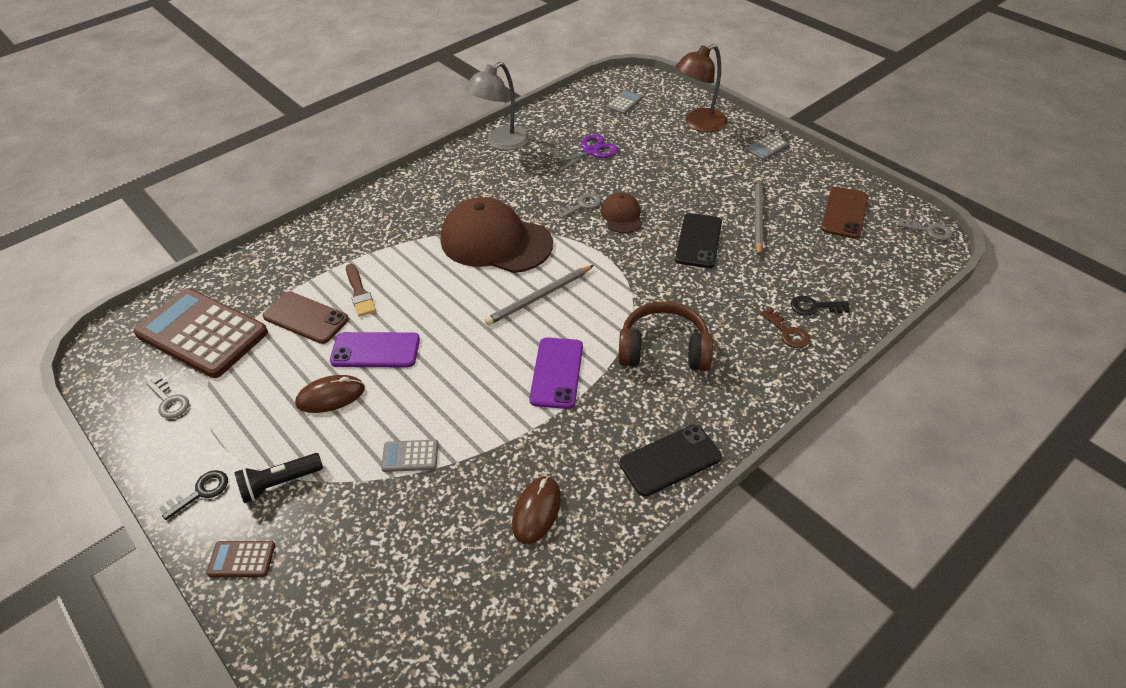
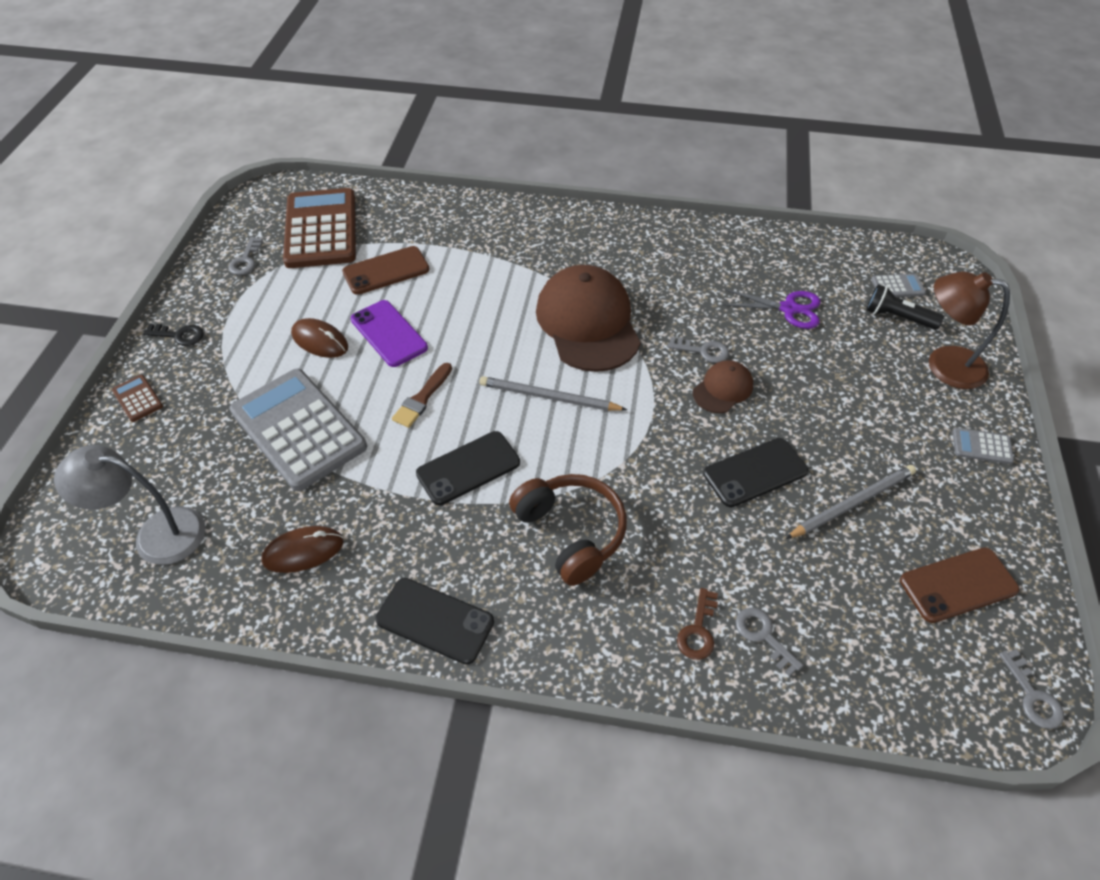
camera: 50 degrees right, 5 degrees up
(279, 483) = (216, 371): black flashlight -> black flashlight (897, 317)
(305, 318) = (386, 271): brown phone -> brown phone turned 75 degrees clockwise
(359, 293) = (441, 281): brown brush -> brown brush (422, 398)
(410, 456) = (298, 429): grey calculator -> grey calculator, size x2.46
(501, 142) = (722, 241): grey lamp -> grey lamp (156, 534)
(556, 373) = (468, 468): purple phone -> black phone
(814, 307) = (763, 636): black key -> grey key

